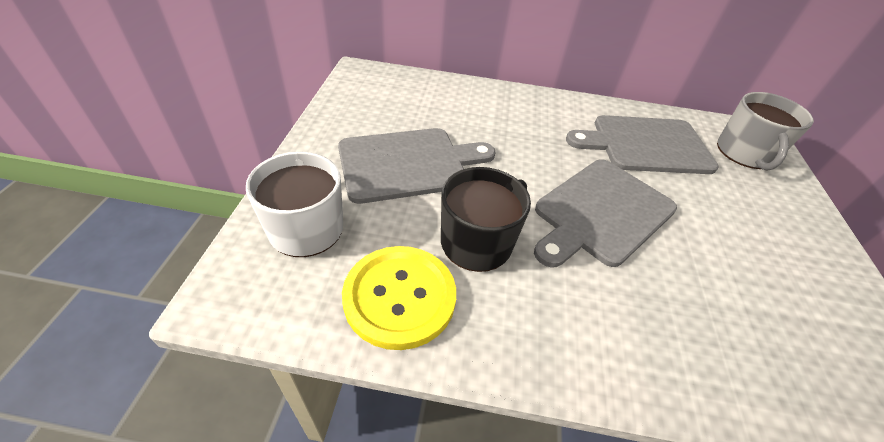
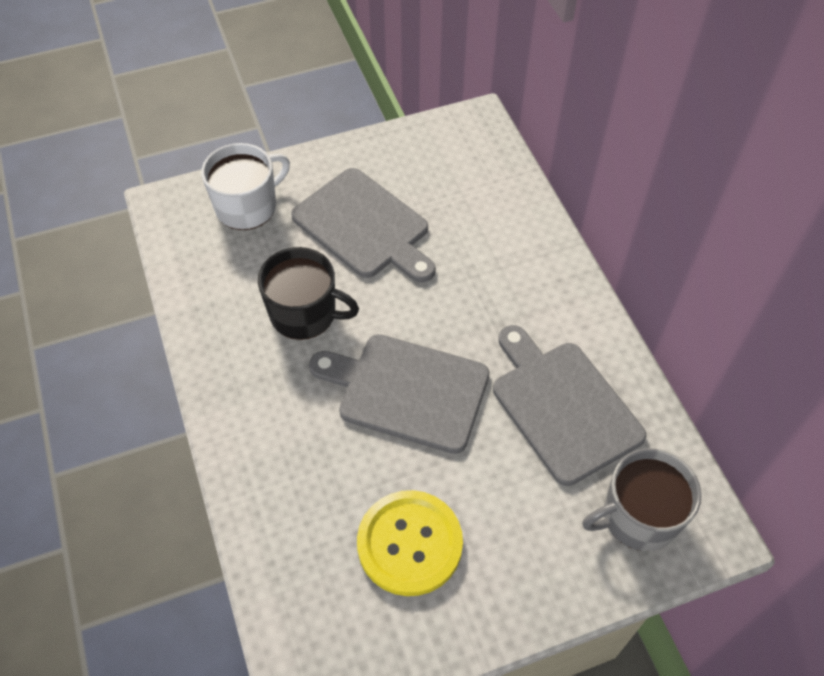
camera: 65 degrees right, 10 degrees up
(399, 297) = (221, 290): yellow button -> yellow button (409, 543)

